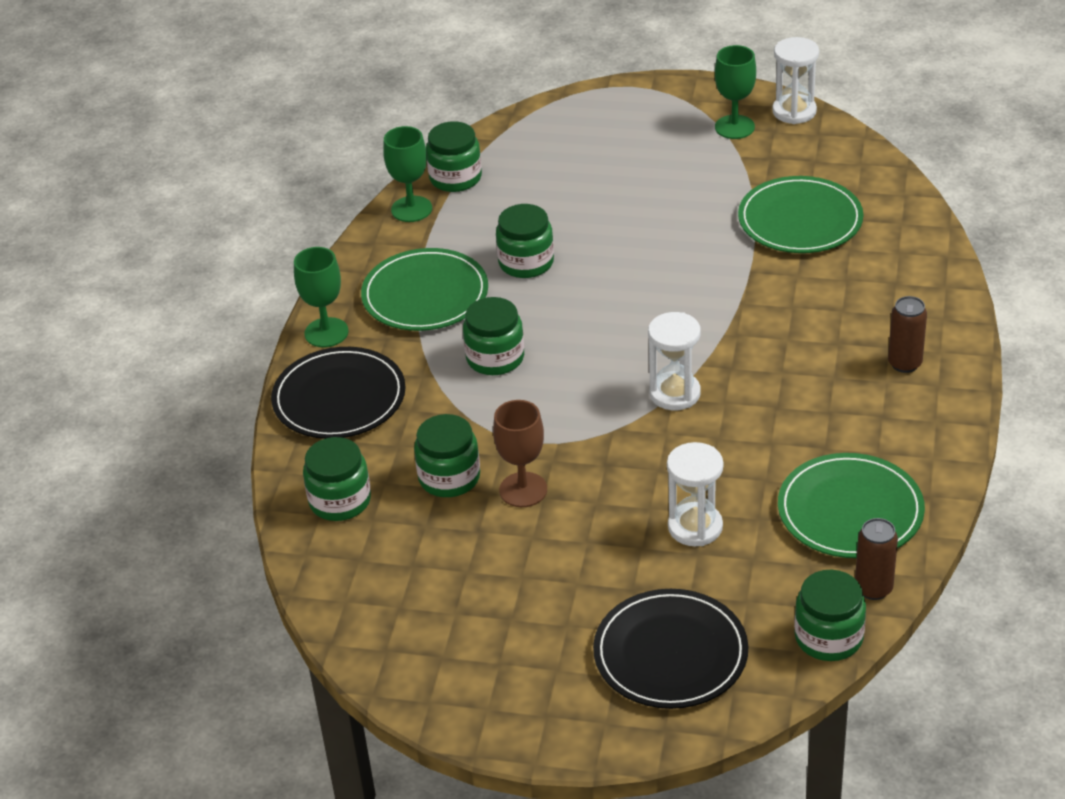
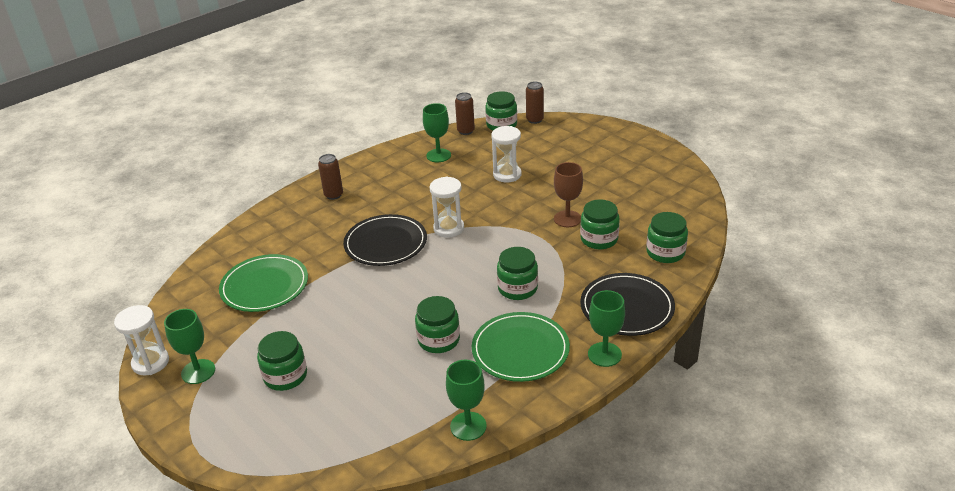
camera: 145 degrees left, 5 degrees down
(455, 178) = (412, 438): green jar -> green jar (285, 376)
(670, 653) = (566, 142): black plate -> black plate (385, 243)
(783, 683) = (534, 120): none -> brown can
(850, 510) = (438, 155): green plate -> green goblet

